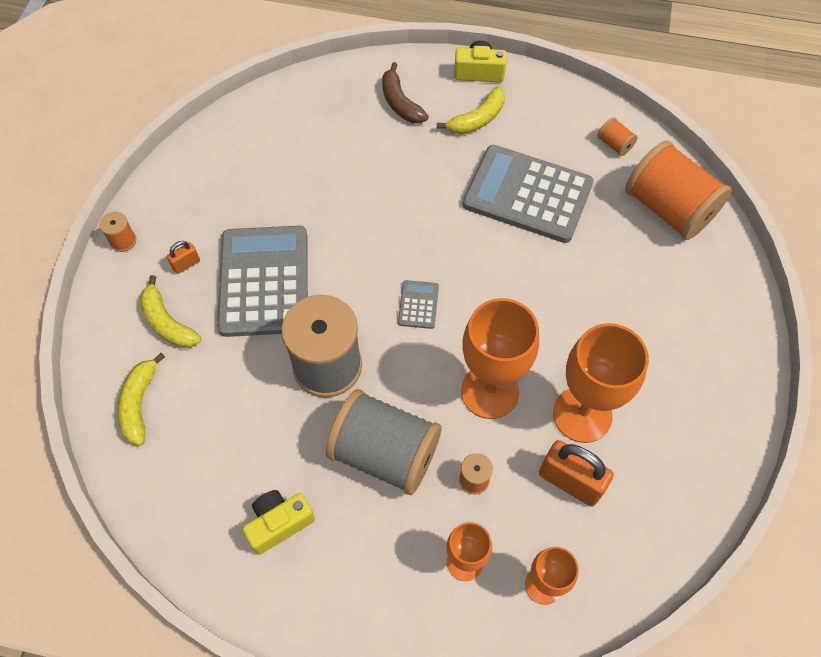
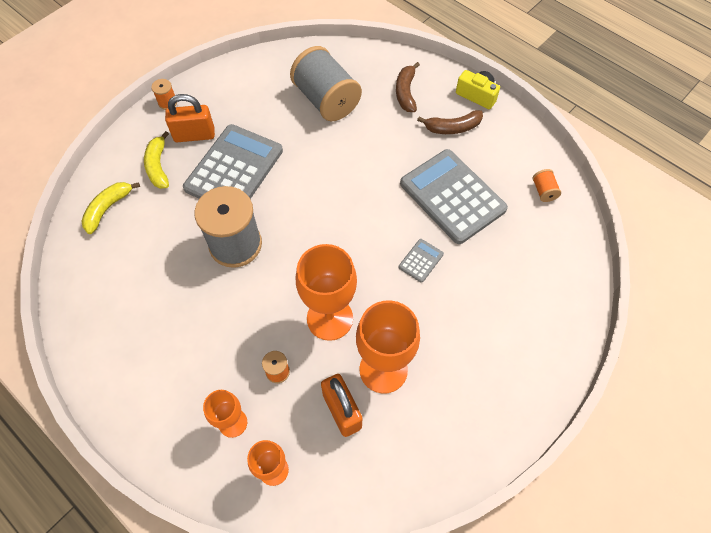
camera: 30 degrees right, 0 degrees up
(186, 264) = (194, 135): orange padlock -> orange padlock, size x2.00
(279, 523) = (136, 329): yellow camera -> none
(385, 453) = (232, 321): grey spool -> grey spool (326, 100)
(418, 305) = (322, 235): grey calculator -> grey calculator (421, 261)
(477, 119) = (452, 127): yellow banana -> brown banana
(668, 209) = (553, 257): orange spool -> none

